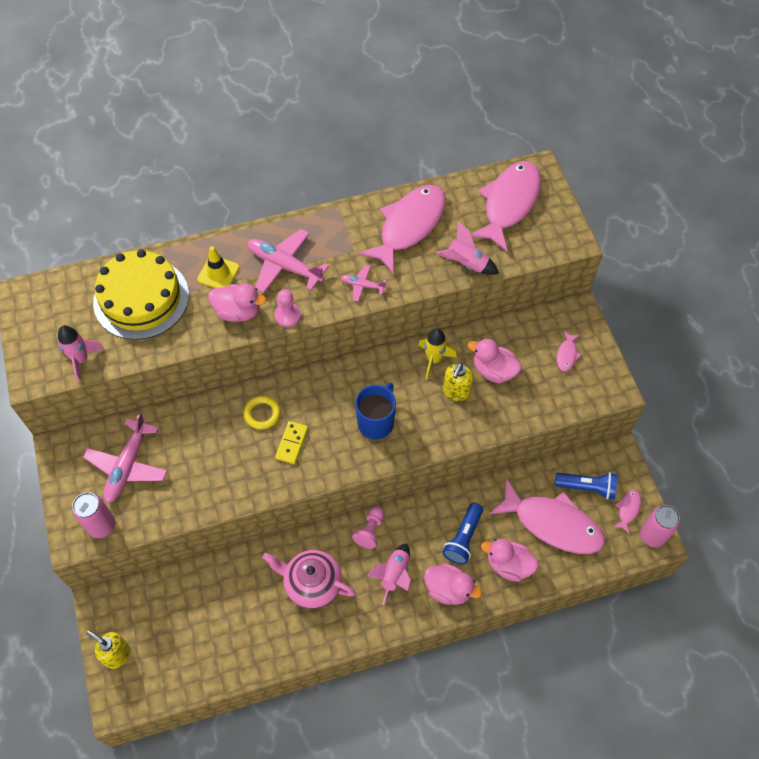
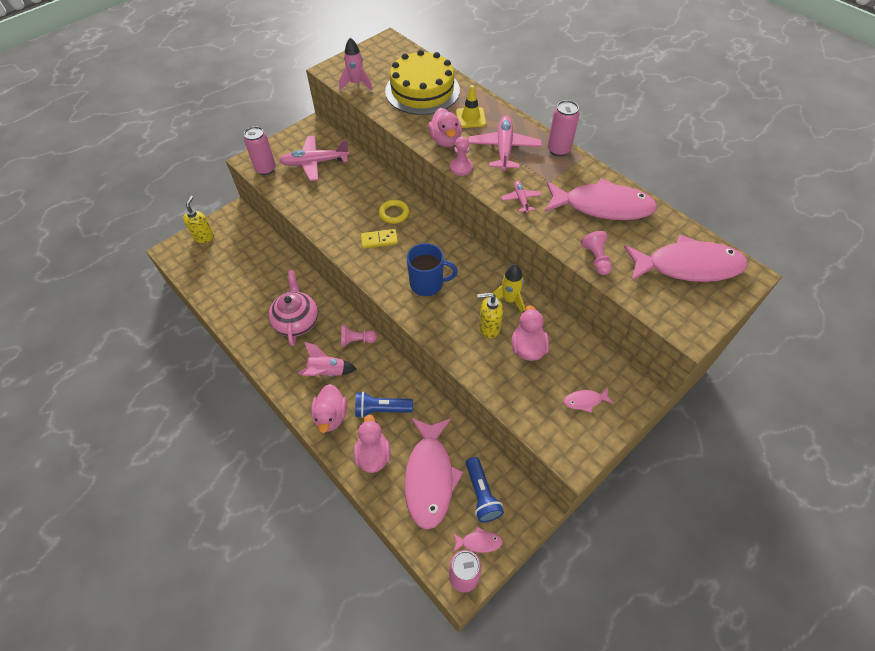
camera: 65 degrees right, 5 degrees down
(315, 221) = (558, 150): none -> pink can
(466, 264) = (596, 259): pink rocket -> pink pawn

